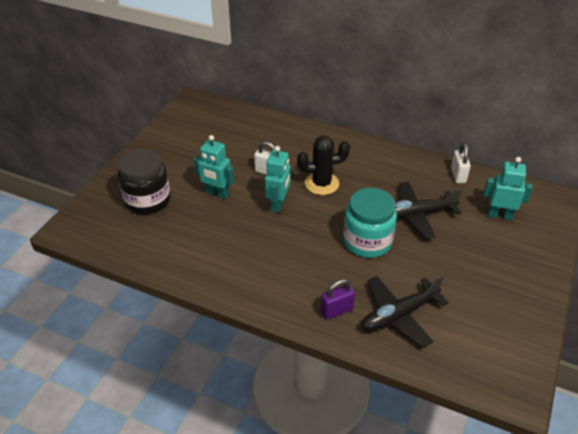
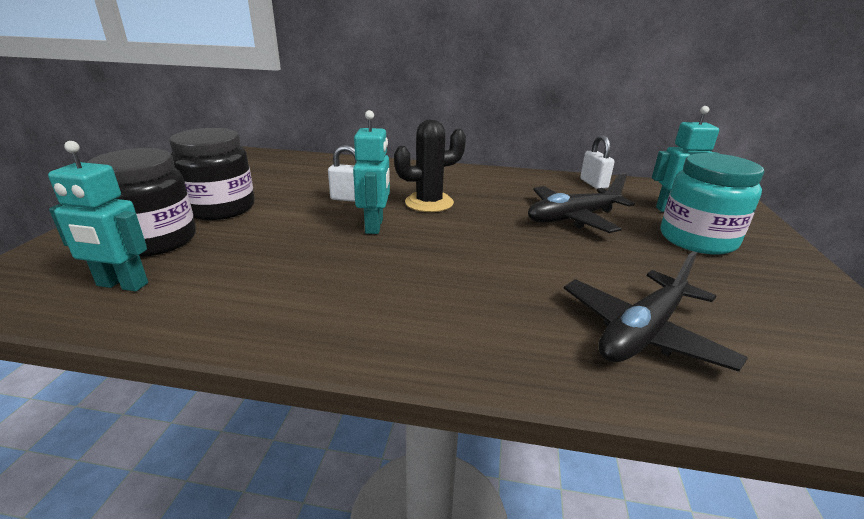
camera: 15 degrees left, 15 degrees down
(183, 172) = (220, 208): none -> black jar
(217, 193) = (275, 224): turquoise robot -> turquoise robot (122, 285)
(336, 310) = (532, 343): purple padlock -> none
(367, 241) = (526, 249): turquoise jar -> turquoise jar (697, 239)

